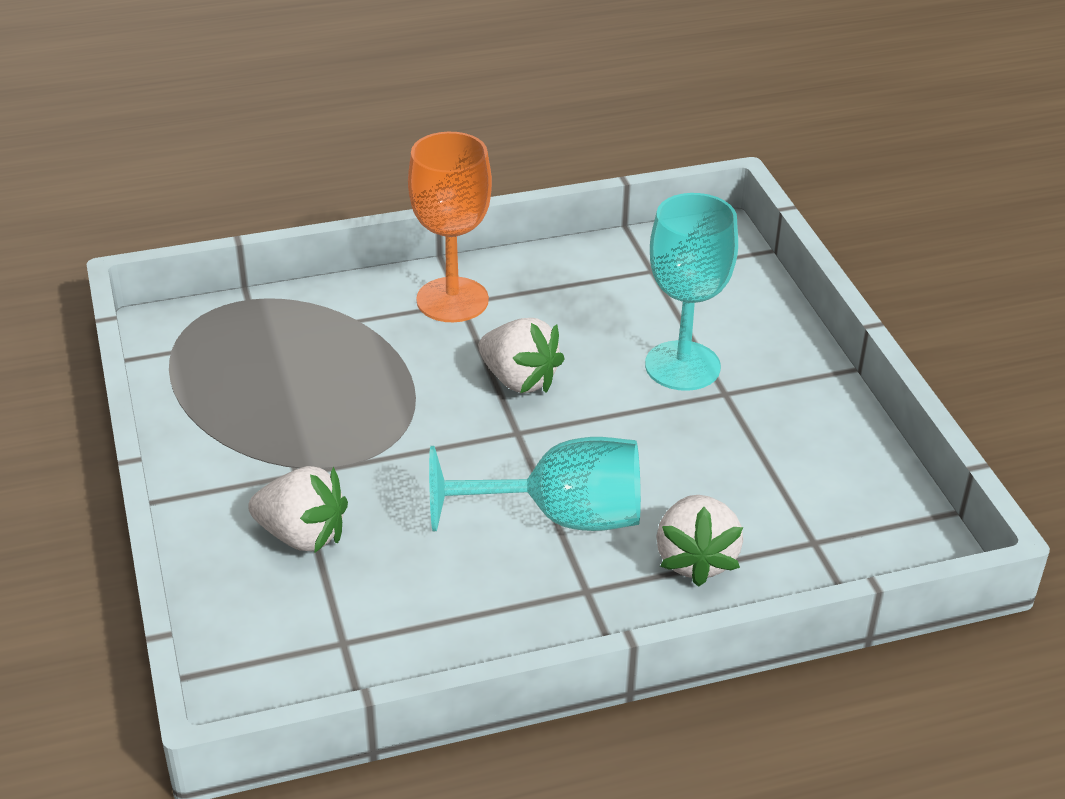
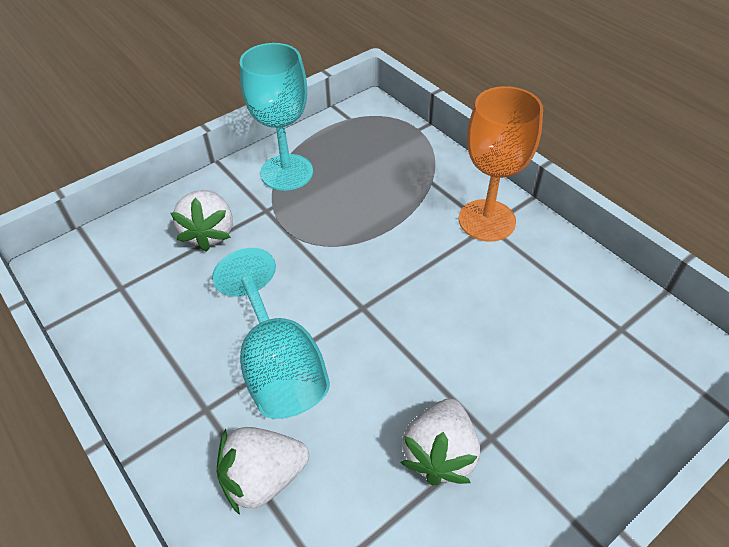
camera: 70 degrees right, 10 degrees up
(519, 380) = (421, 288): white strawberry -> white strawberry (440, 454)
(682, 366) = (506, 392): turquoise goblet -> turquoise goblet (287, 172)

